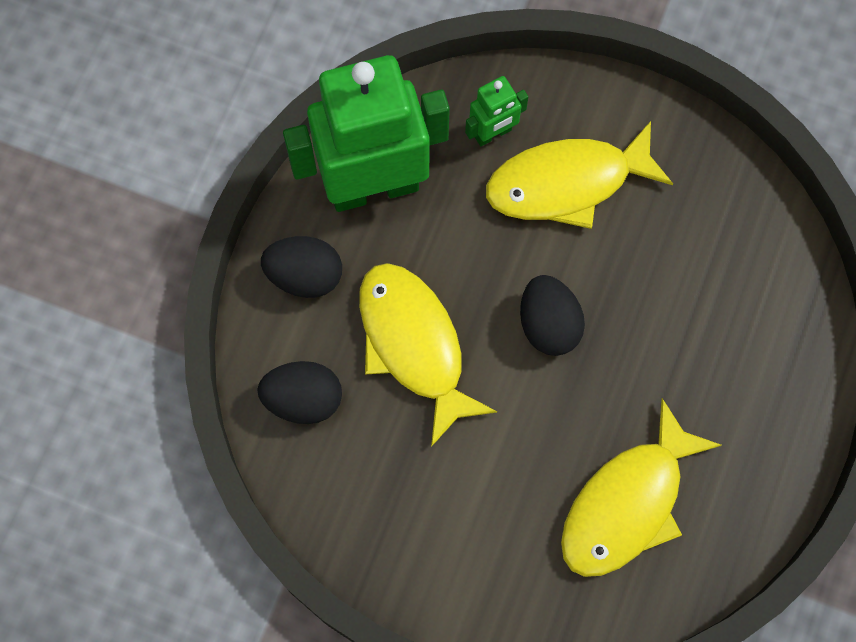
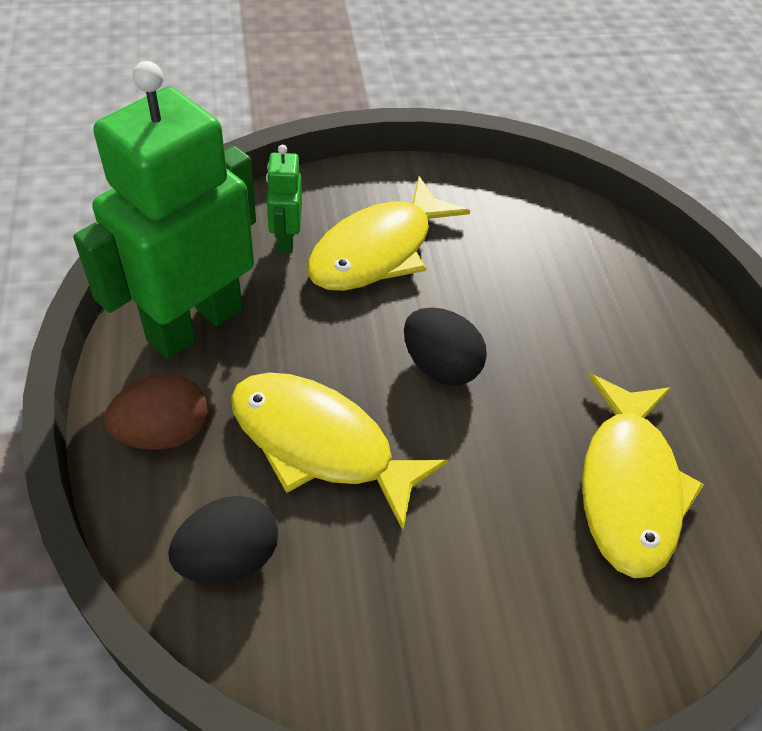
camera: 35 degrees left, 20 degrees down
(305, 276) = (163, 432): black egg -> brown egg
(493, 133) = (286, 240): green robot -> green robot turned 150 degrees clockwise

